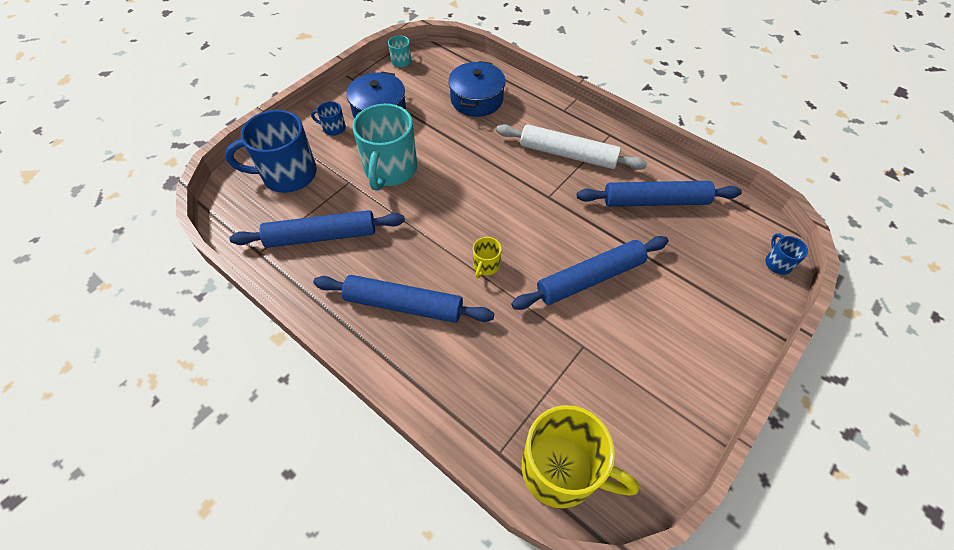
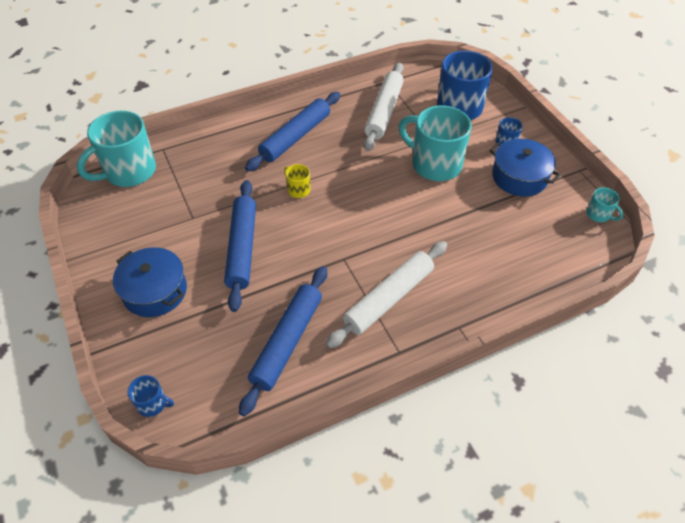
camera: 115 degrees right, 5 degrees down
(321, 236) = (384, 112): blue rolling pin -> white rolling pin
(476, 99) = (508, 255): blue pot -> blue pot (155, 291)
(562, 470) = (129, 172): yellow mug -> turquoise mug

